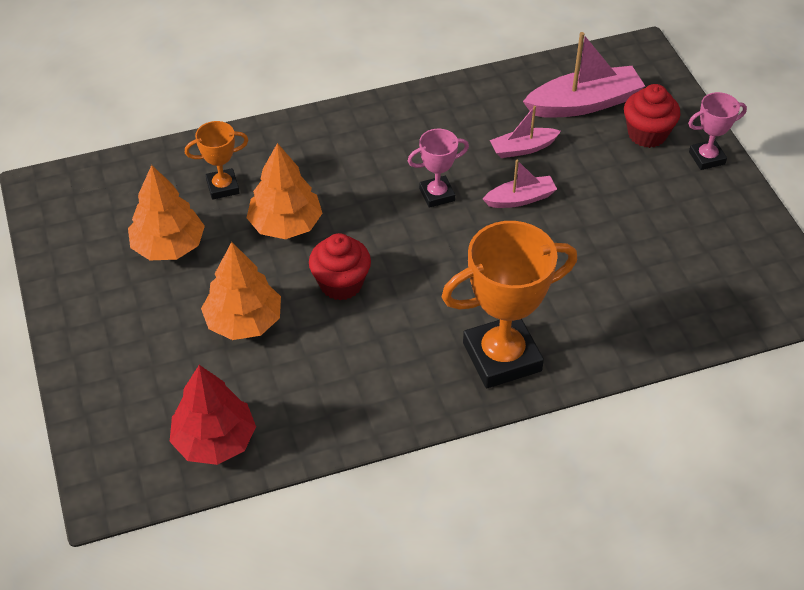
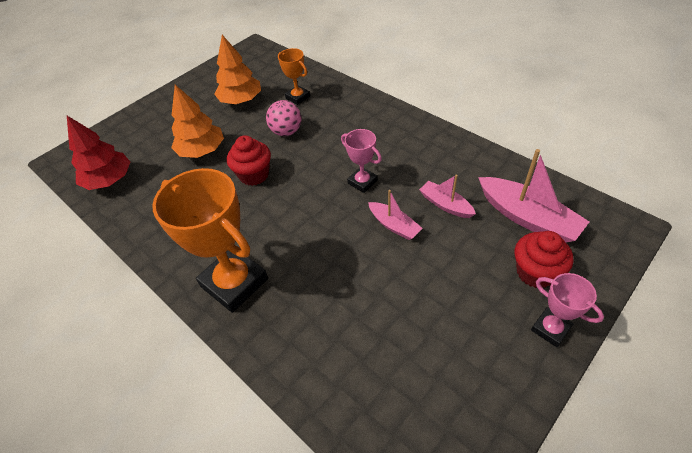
camera: 65 degrees right, 0 degrees up
(285, 224) = (286, 132): orange tree -> pink ball

